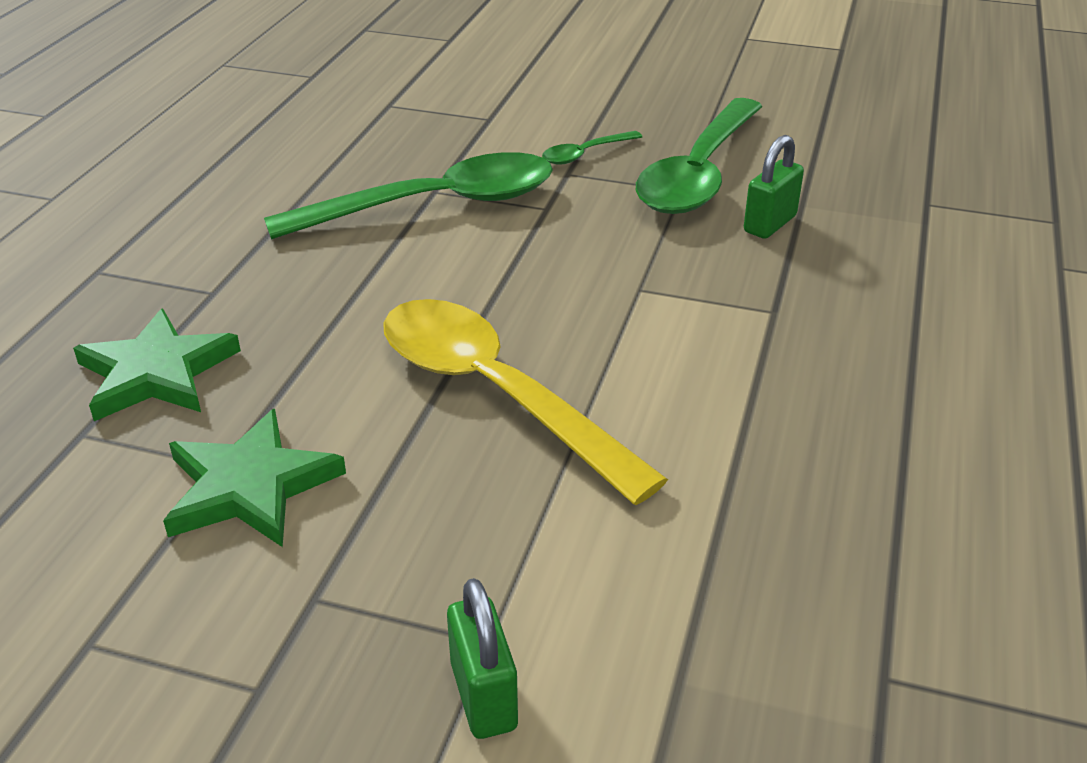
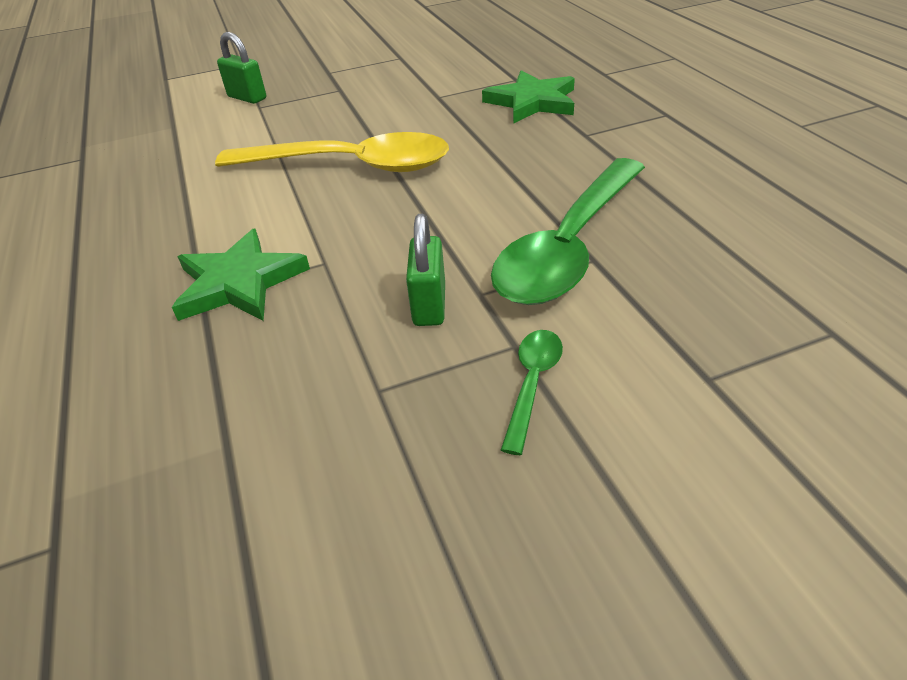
camera: 145 degrees right, 5 degrees up
(250, 486) = (415, 97): green star -> green star (239, 282)
(699, 173) = (379, 429): green spoon -> none
(769, 224) = (250, 391): green padlock -> green padlock (429, 305)

